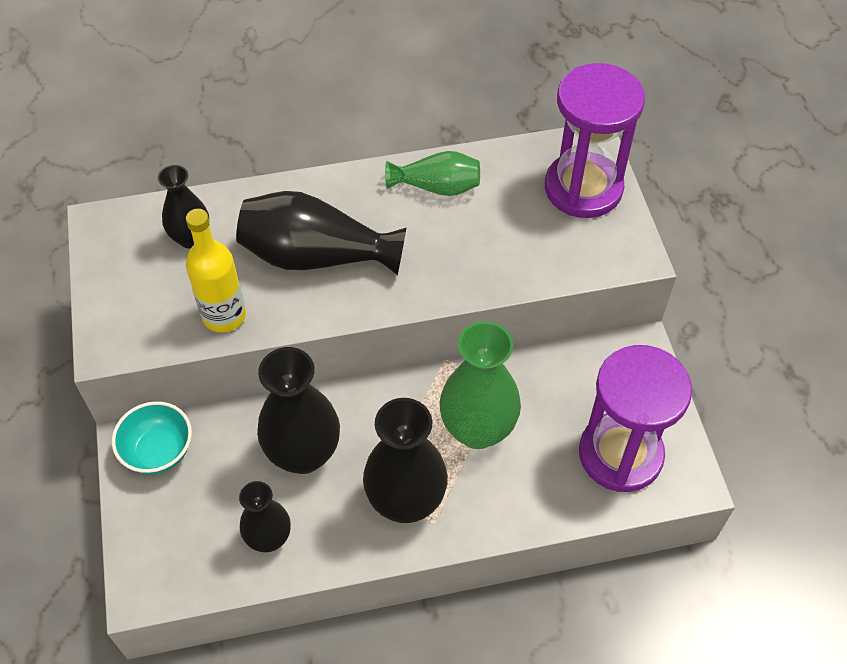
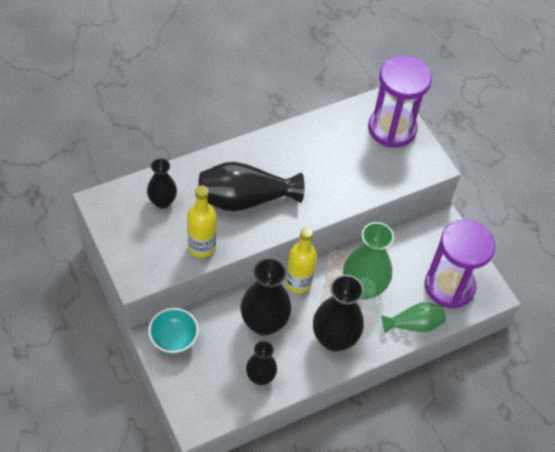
camera: 20 degrees left, 0 degrees up
(378, 401) = (298, 282): none -> yellow bottle
(437, 187) = (304, 142): green vase -> green vase (414, 324)

